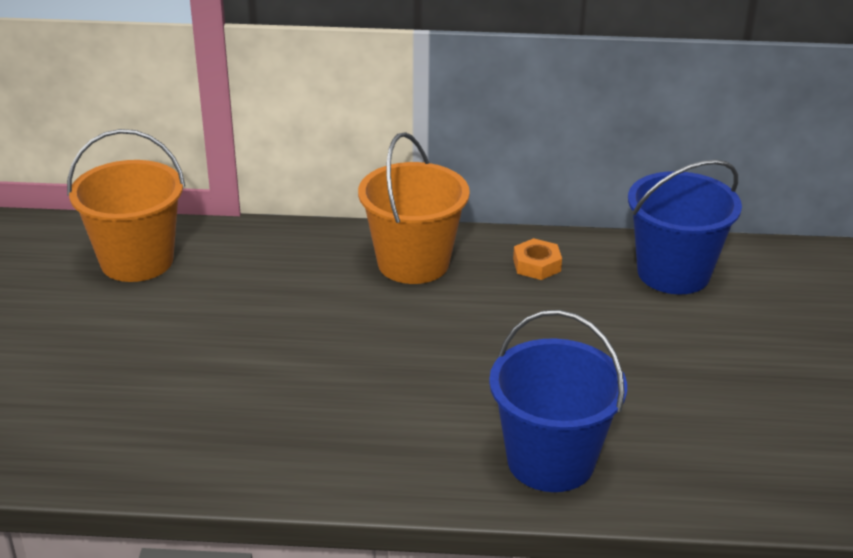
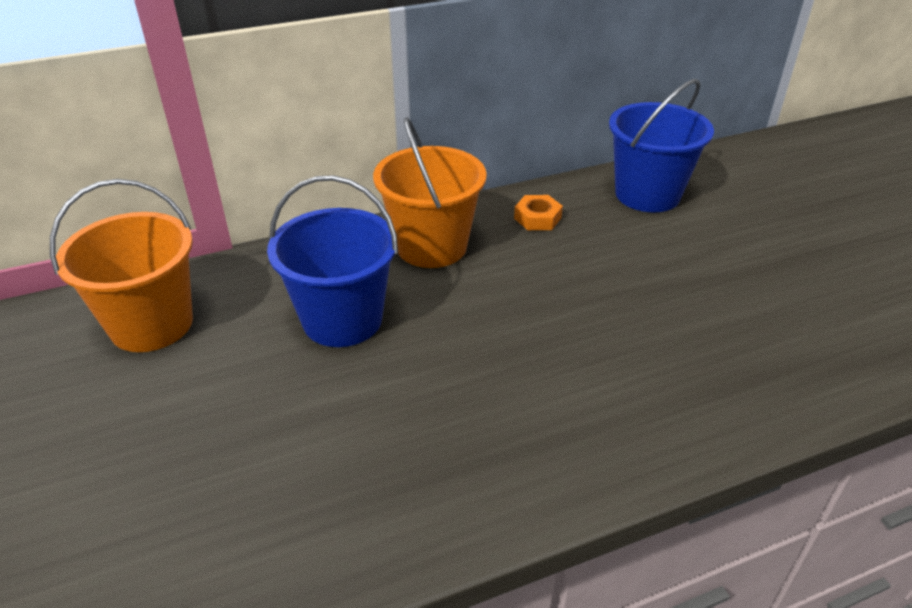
camera: 25 degrees left, 5 degrees up
(550, 461) = (702, 396): blue bucket -> blue bucket (342, 319)

